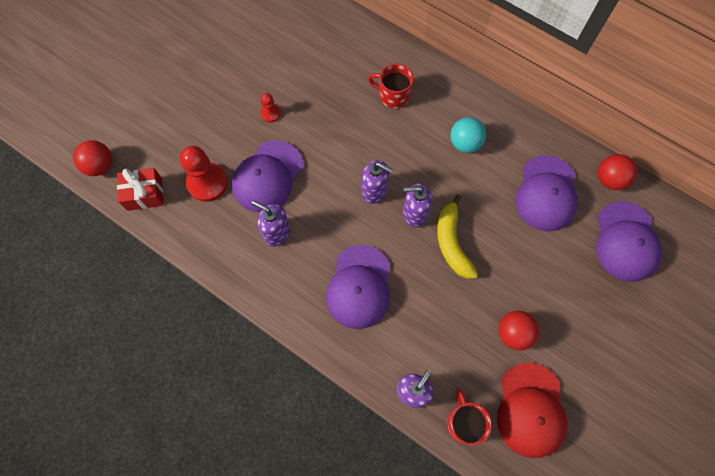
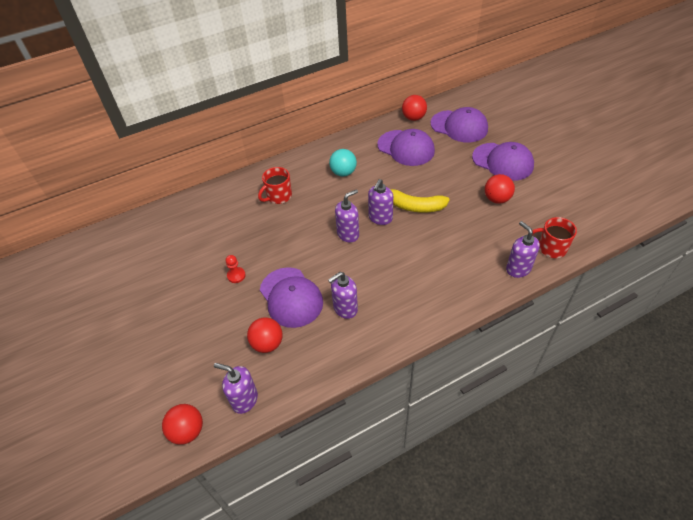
camera: 60 degrees left, 20 degrees down
(144, 194) = (244, 399): red gift -> purple soap dispenser
(207, 183) = (267, 343): red pawn -> red ball
(359, 287) = (420, 271): purple cap -> purple cap (502, 162)
(530, 410) = (554, 210): red cap -> none

